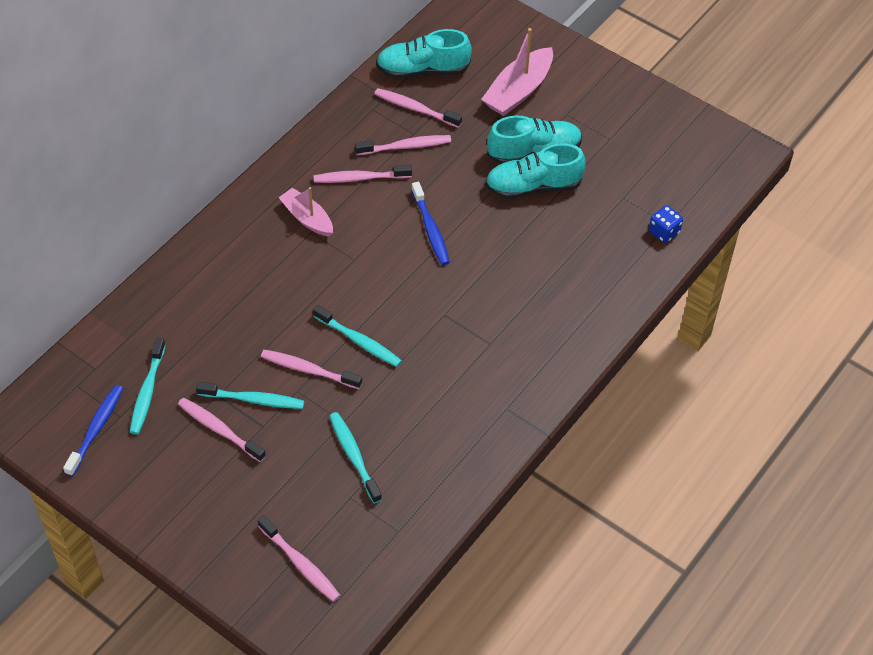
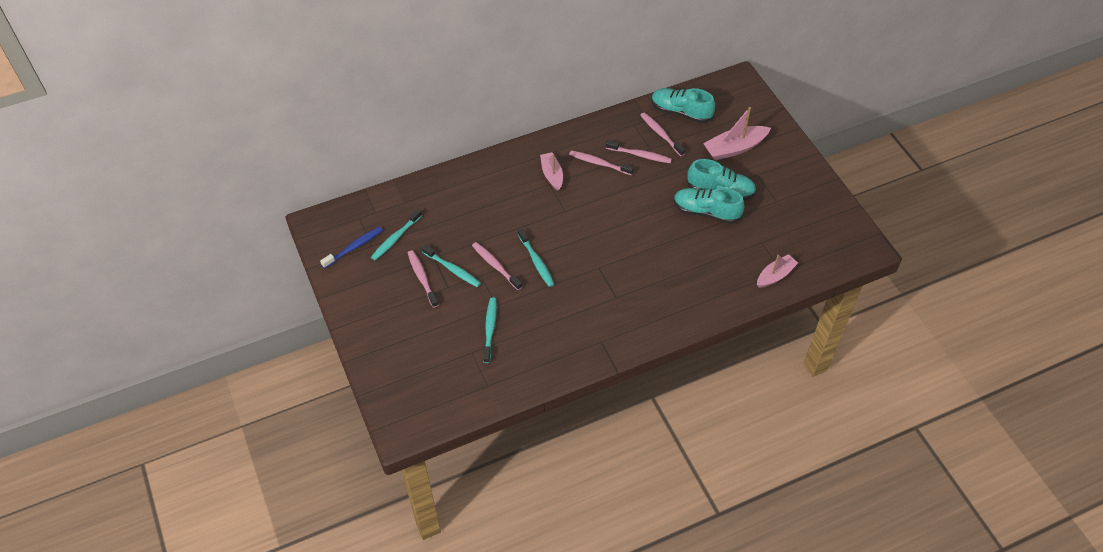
camera: 30 degrees right, 0 degrees up
(300, 563) = (419, 377): pink toothbrush -> none
(430, 229) = (623, 212): blue toothbrush -> none
(664, 232) = (775, 275): blue dice -> pink boat

